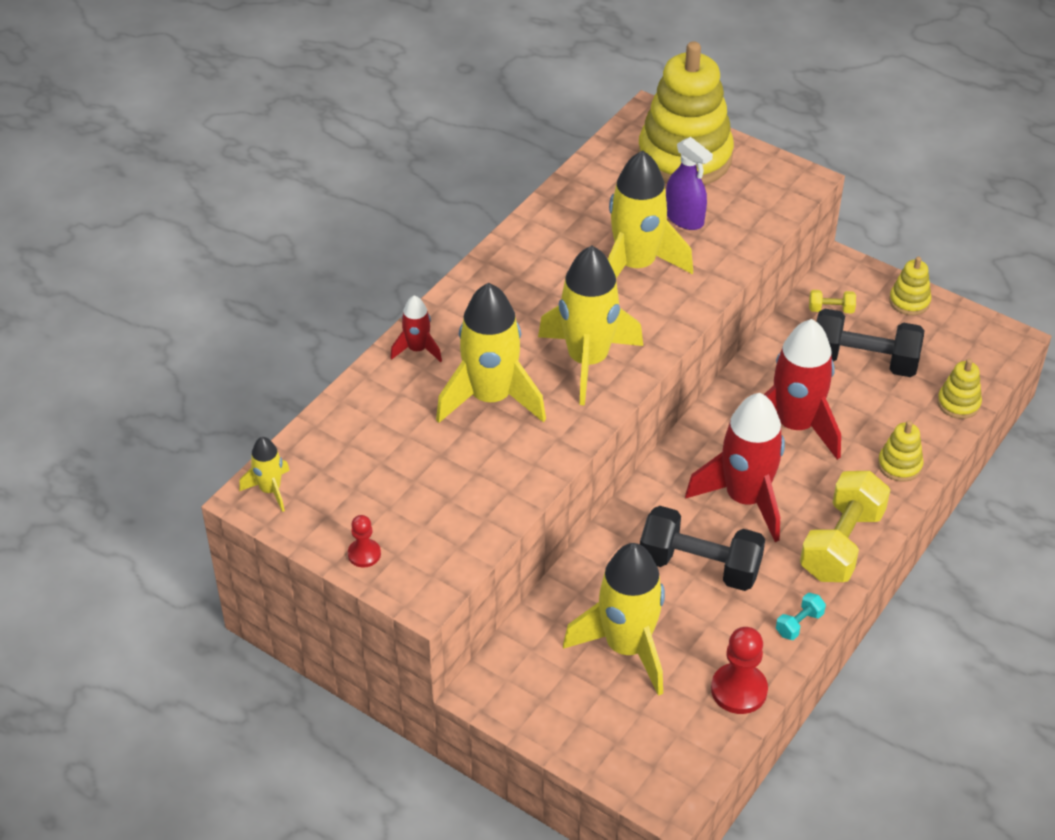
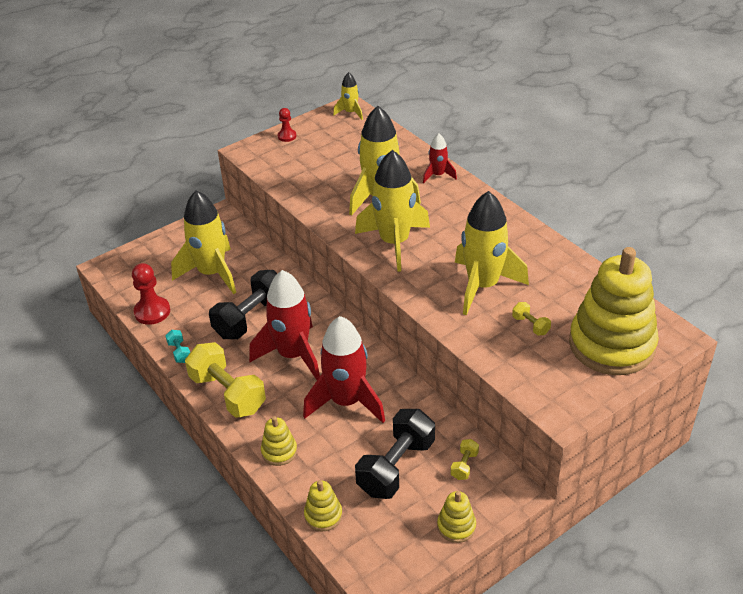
camera: 110 degrees right, 5 degrees down
(684, 218) = (530, 325): purple spray bottle -> yellow dumbbell

